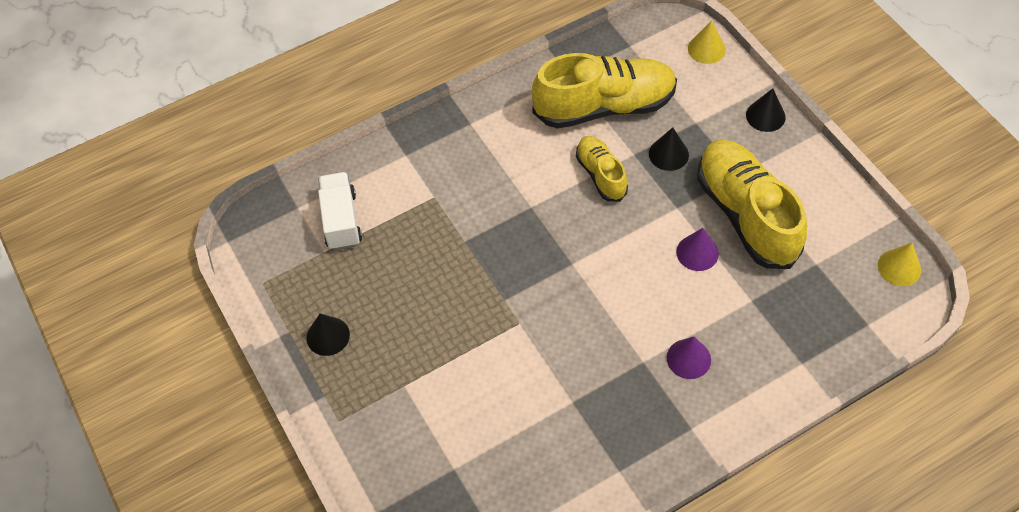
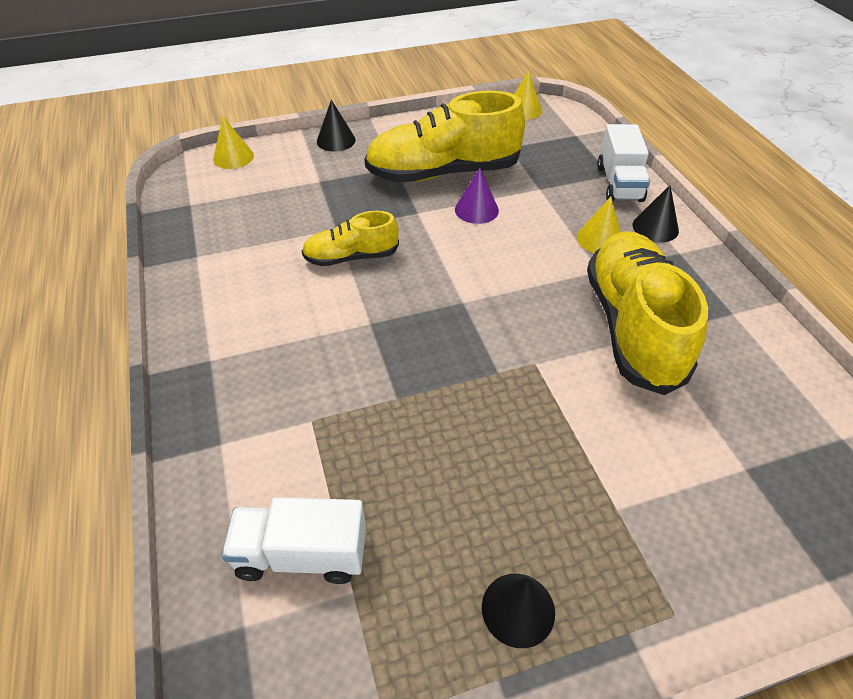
camera: 80 degrees left, 10 degrees down
(604, 106) = (260, 237): yellow shoe -> yellow shoe (632, 326)
(668, 154) = (349, 205): black cone -> black cone (655, 227)
(688, 358) = (599, 239): purple cone -> yellow cone
(788, 371) = (619, 183): none -> white truck

